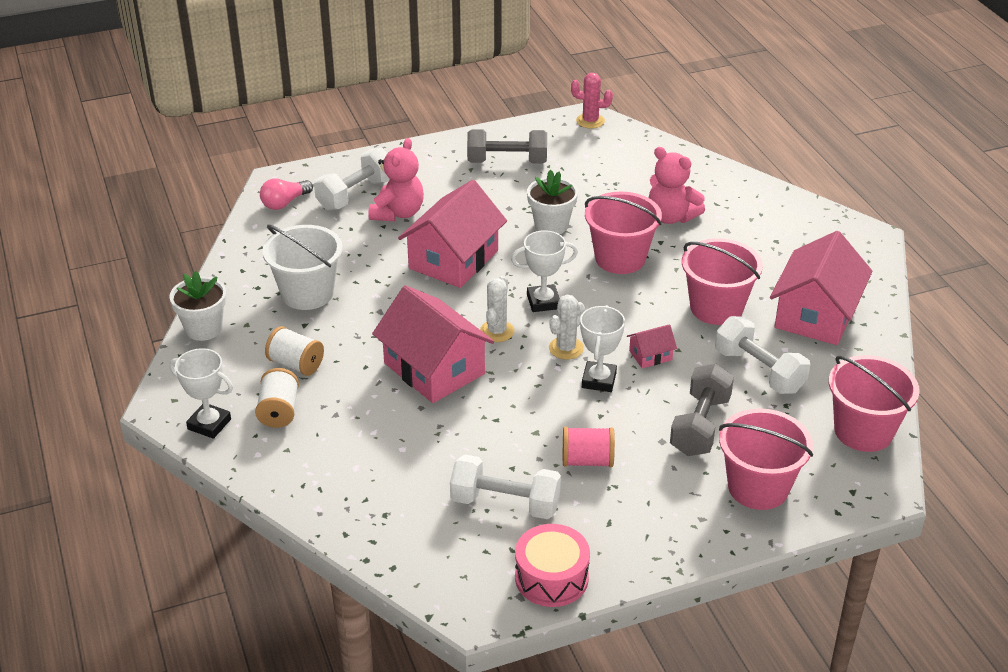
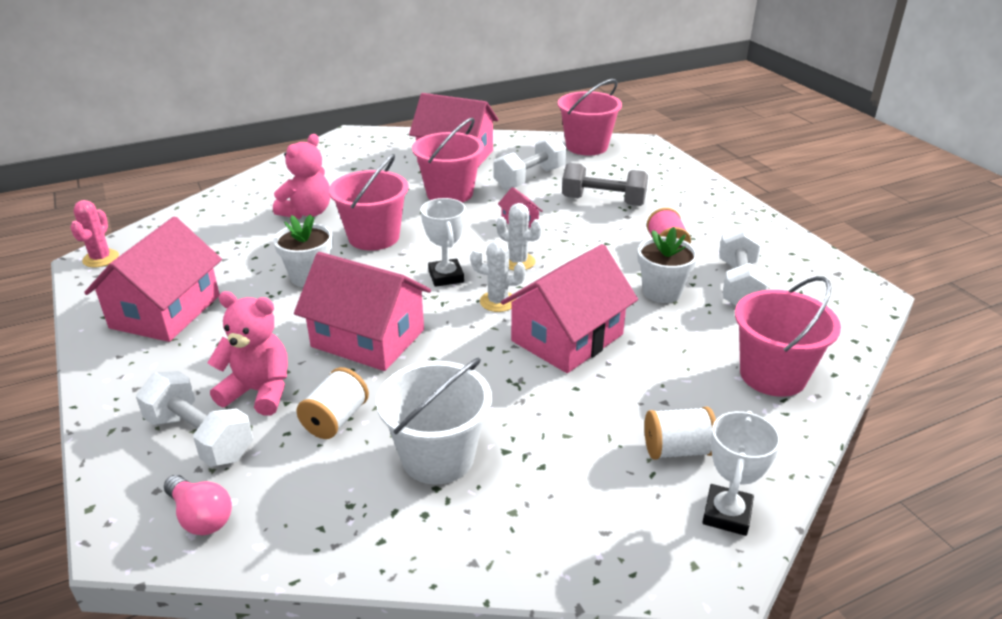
camera: 95 degrees left, 5 degrees down
(204, 329) = (530, 561): white flower pot -> white flower pot (662, 292)
(296, 364) = (586, 447): white spool -> white spool (335, 419)
(507, 161) = (166, 311): grey dumbbell -> pink house
(551, 577) = (808, 260): pink drum -> none
(599, 380) = (560, 244): white trophy -> none
(758, 487) = (662, 181): pink bucket -> pink bucket (772, 375)

